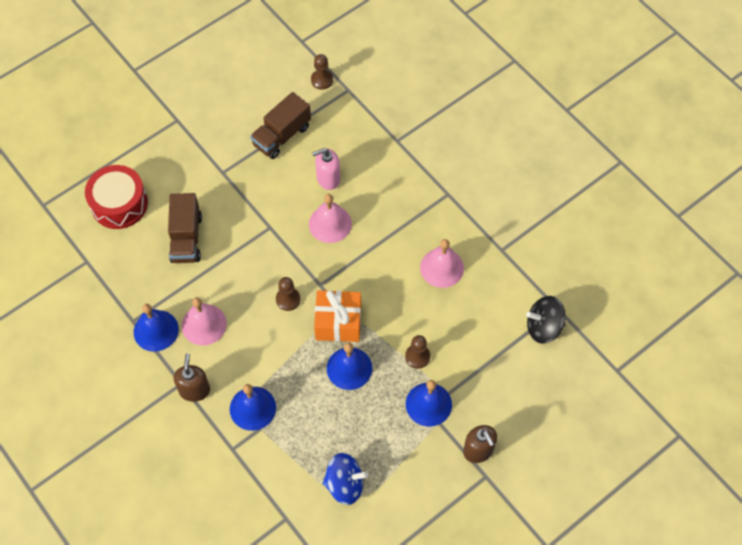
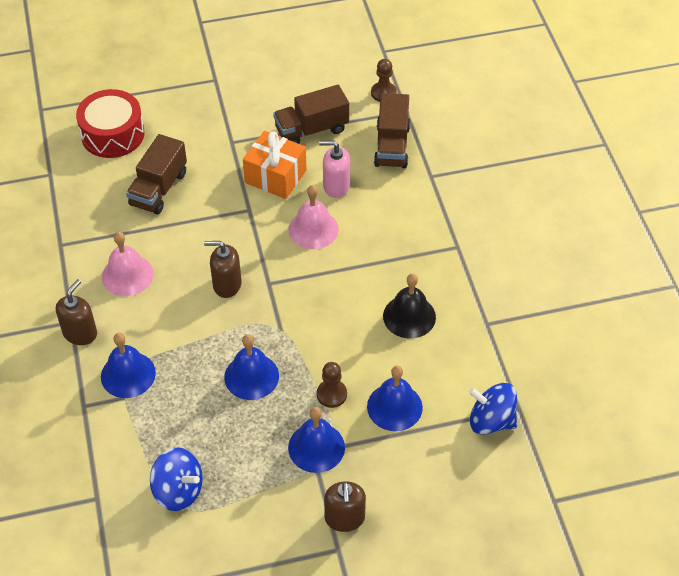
camera: 25 degrees right, 10 degrees down
(156, 330) = (77, 262): blue bell -> blue bell (394, 407)
(288, 299) = (227, 284): brown pawn -> brown soap dispenser
(338, 323) = (266, 327): orange gift -> orange gift (275, 176)
(353, 125) = (392, 146): none -> brown truck
(442, 268) = (409, 316): pink bell -> black bell
(543, 327) = (491, 421): black spinning top -> blue spinning top

